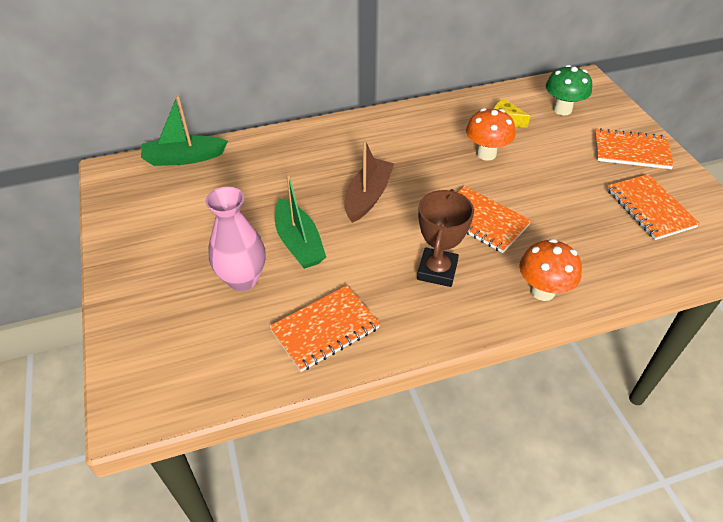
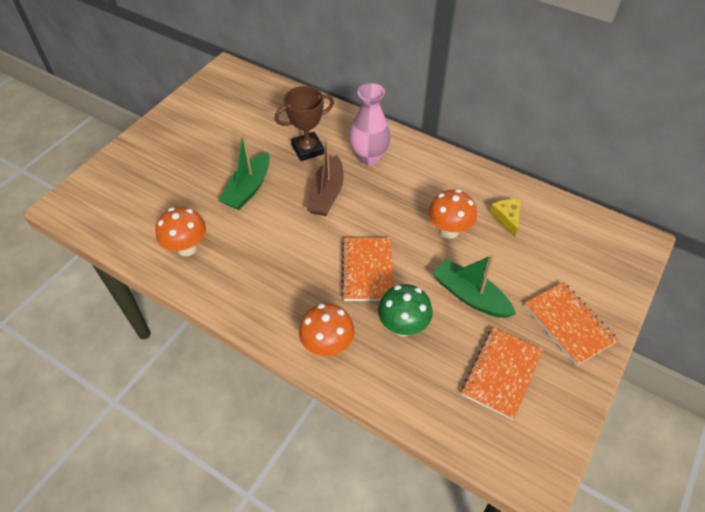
camera: 50 degrees right, 5 degrees up
(184, 158) = (269, 88): green boat -> green boat (470, 296)
(242, 279) = (193, 184): pink vase -> pink vase (369, 157)
(325, 329) = (187, 248): orange notebook -> orange mushroom
(368, 196) = (326, 194): brown boat -> brown boat turned 120 degrees clockwise
(437, 271) = (290, 274): brown trophy -> brown trophy (307, 149)
(562, 109) = (569, 247): green mushroom -> green mushroom (403, 326)

